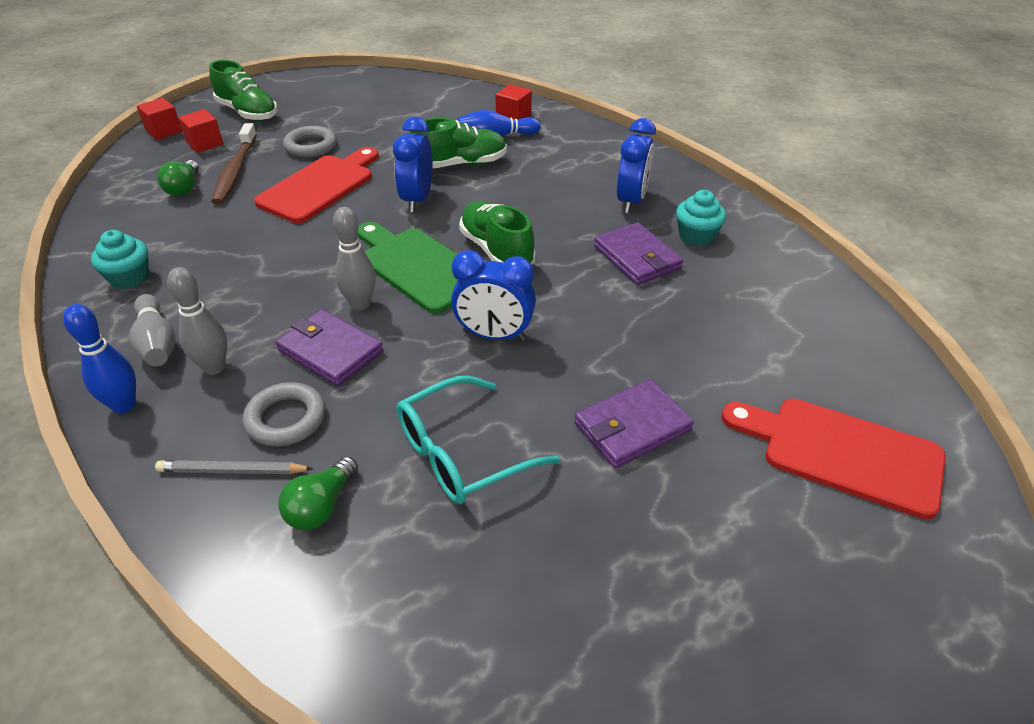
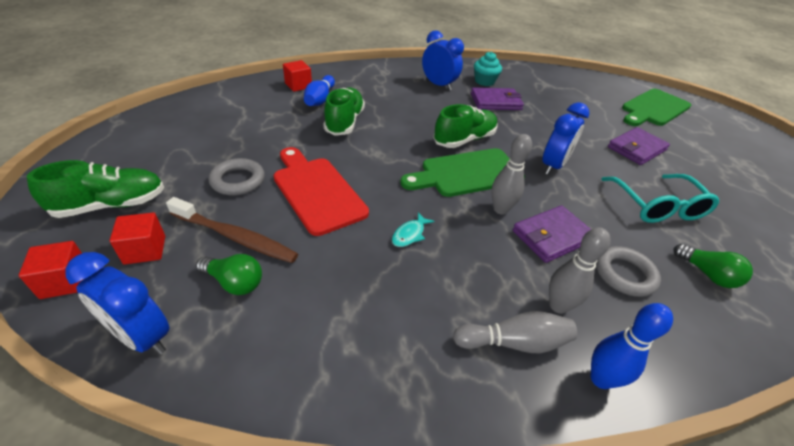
camera: 70 degrees left, 0 degrees up
(129, 277) = (391, 354): turquoise cupcake -> none
(232, 471) = (679, 314): grey pencil -> none
(282, 253) = (410, 234): none -> turquoise fish
(417, 200) = (378, 151): blue clock -> blue clock (142, 336)
(497, 250) = (464, 140): green shoe -> green shoe turned 150 degrees clockwise
(632, 427) = (636, 149): purple wallet -> purple wallet turned 60 degrees clockwise
(842, 453) = (654, 108): red cutting board -> green cutting board

